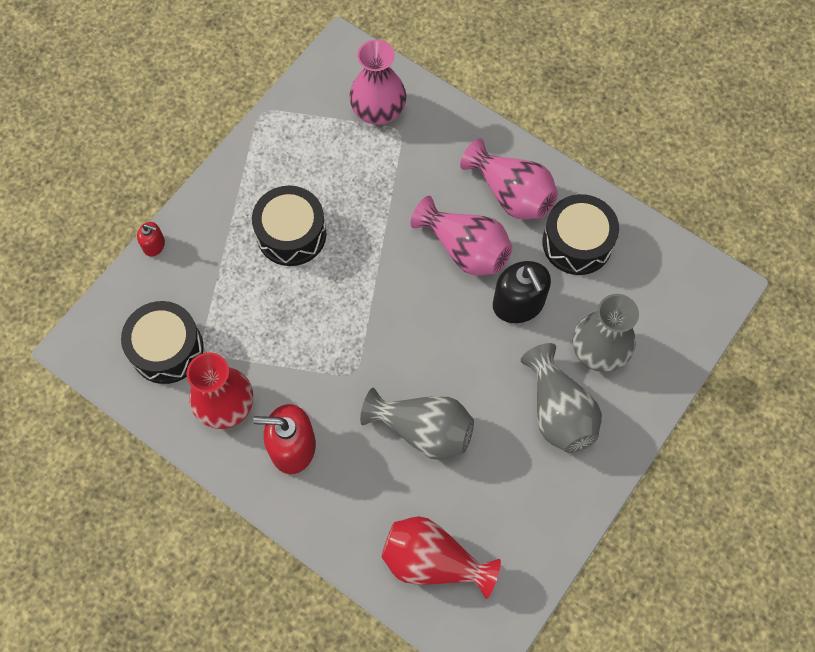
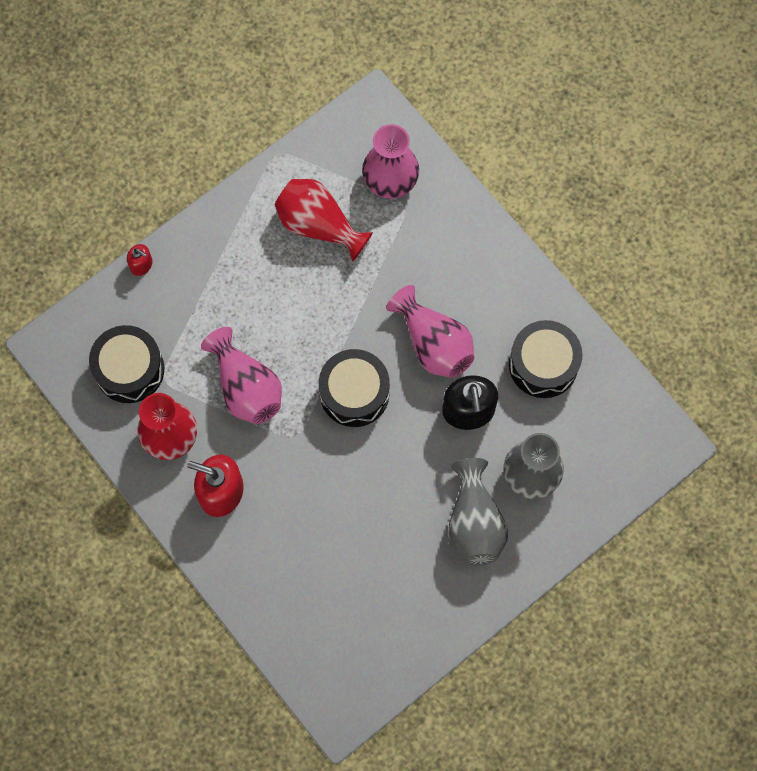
camera: 15 degrees right, 5 degrees up
(291, 234) = (273, 286): black drum -> black drum (354, 393)
(423, 430) = (344, 507): grey vase -> none
(433, 561) = (319, 628): red vase -> red vase (319, 225)
(511, 194) = (494, 299): pink vase -> pink vase (246, 387)

